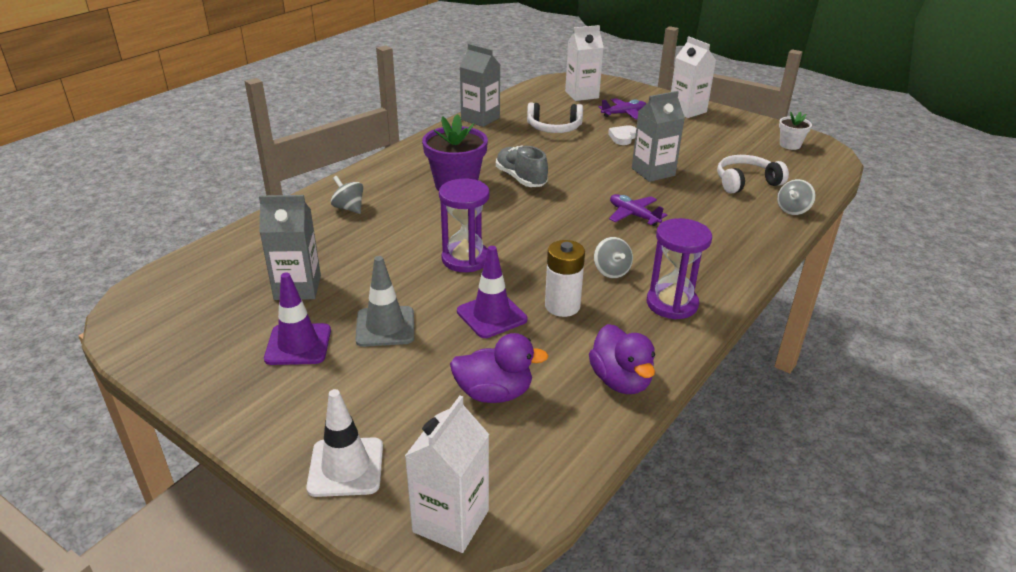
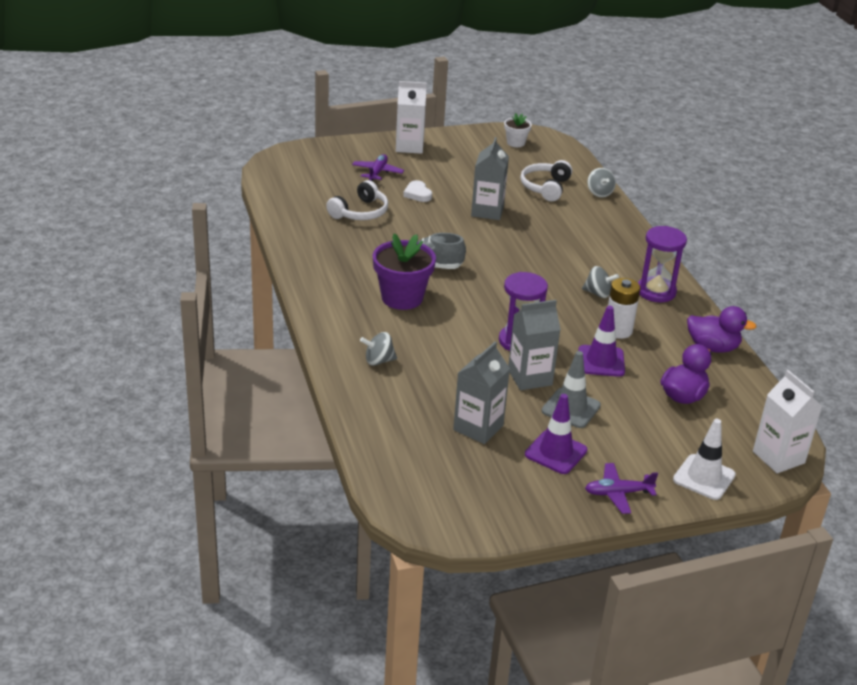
camera: 55 degrees left, 0 degrees up
(480, 119) = (294, 235): grey carton -> grey carton (530, 377)
(582, 95) = (315, 171): white carton -> none
(633, 215) = (538, 250): purple plane -> purple plane (618, 493)

